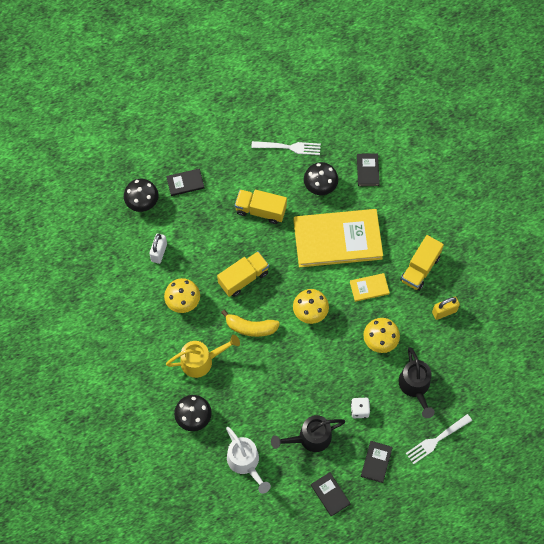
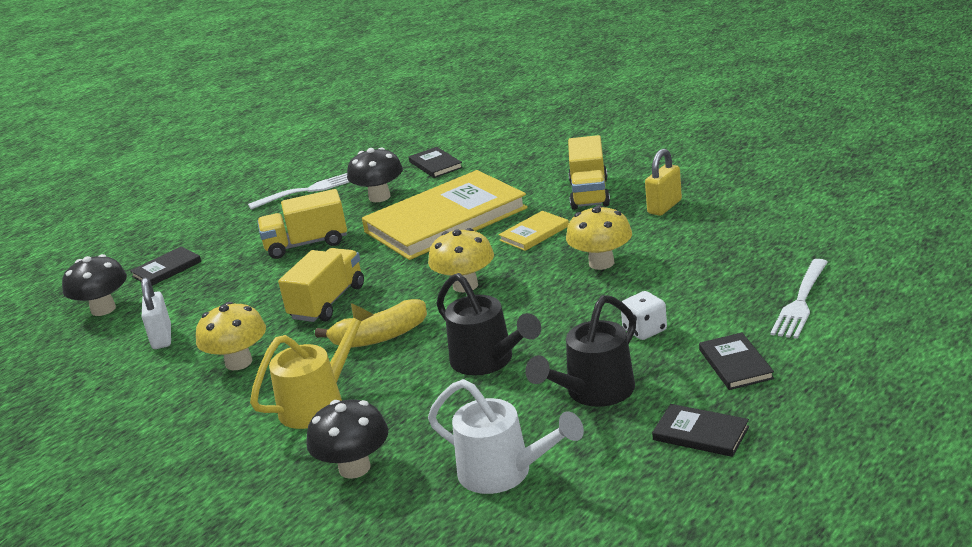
camera: 25 degrees left, 40 degrees down
(415, 387) = (704, 275): black watering can -> black watering can (488, 361)

